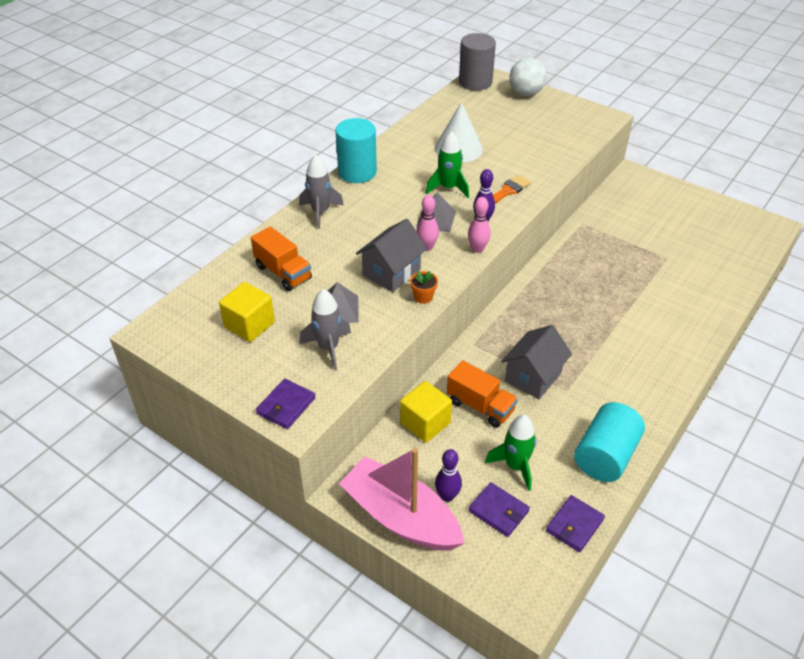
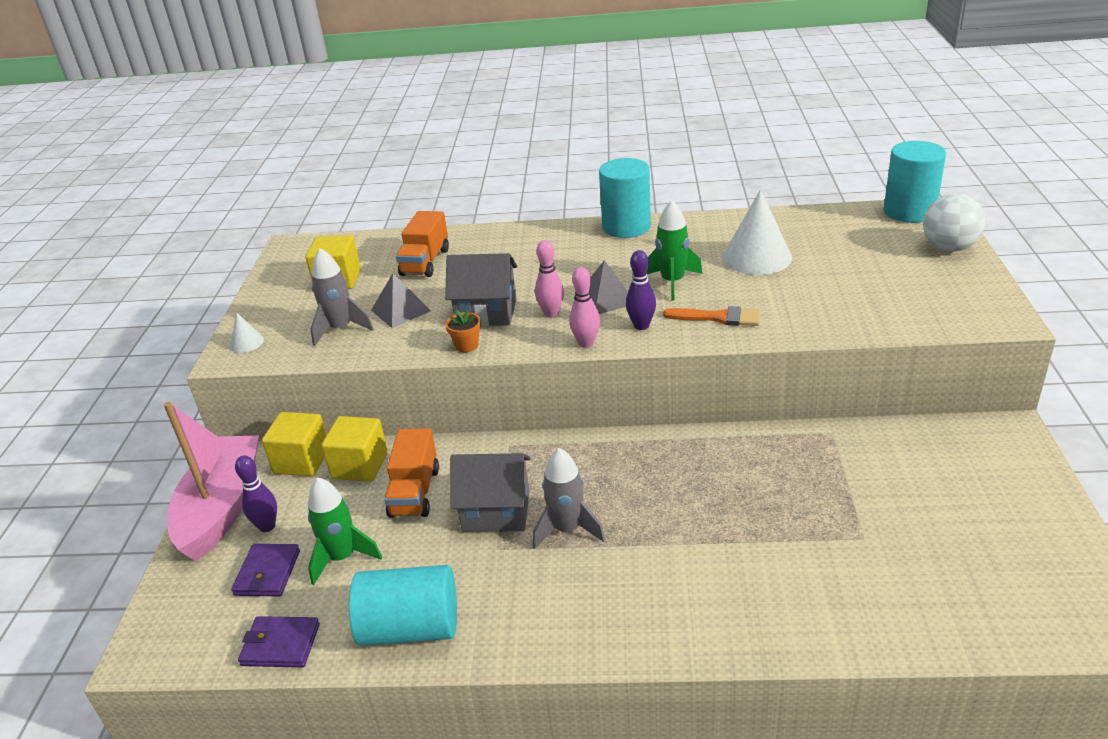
camera: 60 degrees right, 10 degrees down
(286, 406) = (246, 343): purple wallet -> white cone
(320, 212) = (536, 239): grey rocket -> grey rocket (567, 529)
(388, 452) = (302, 461): none -> yellow cube
(475, 82) = (909, 212): grey cylinder -> turquoise cylinder

